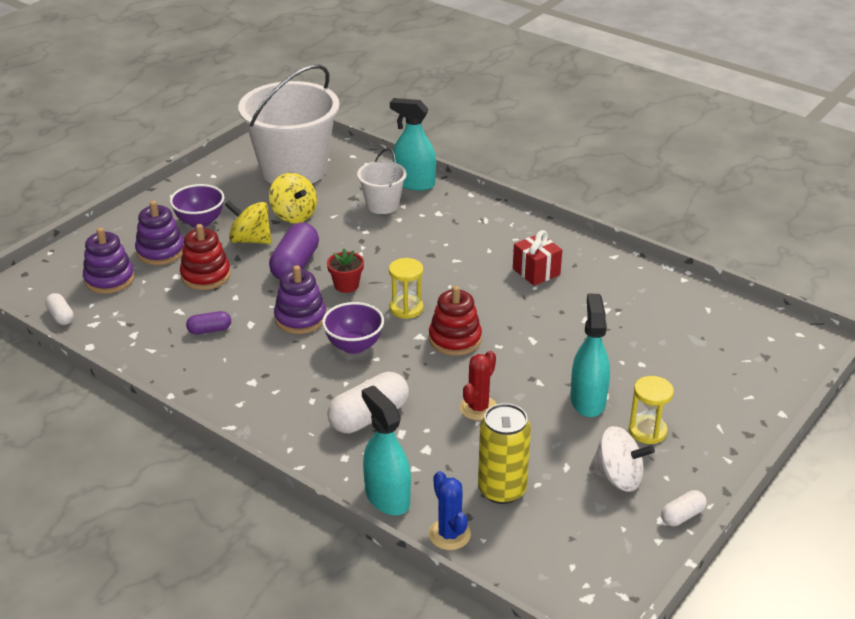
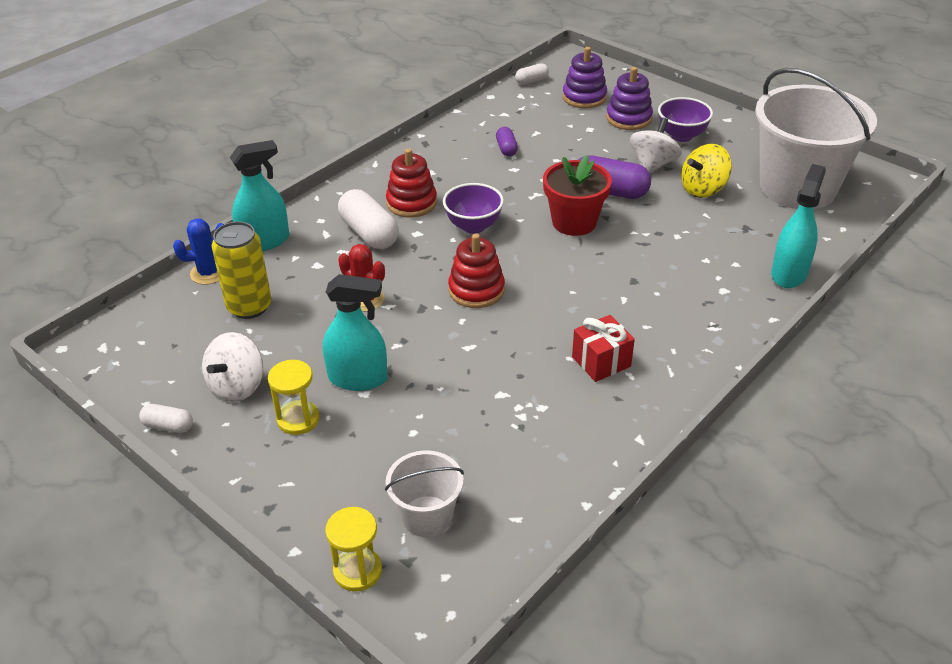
camera: 95 degrees right, 5 degrees up
(205, 275) = (590, 143): red stacking toy -> red stacking toy (411, 203)
(250, 240) = (653, 165): yellow spinning top -> white spinning top
(300, 318) = (520, 195): purple stacking toy -> none
(346, 285) = (574, 222): red flower pot -> red flower pot, size x1.74
(382, 205) = (734, 248): white bucket -> white bucket (427, 516)
(406, 308) = (532, 260): yellow hourglass -> yellow hourglass (357, 571)
(682, 516) = (168, 426): white capsule -> white capsule turned 45 degrees counterclockwise

